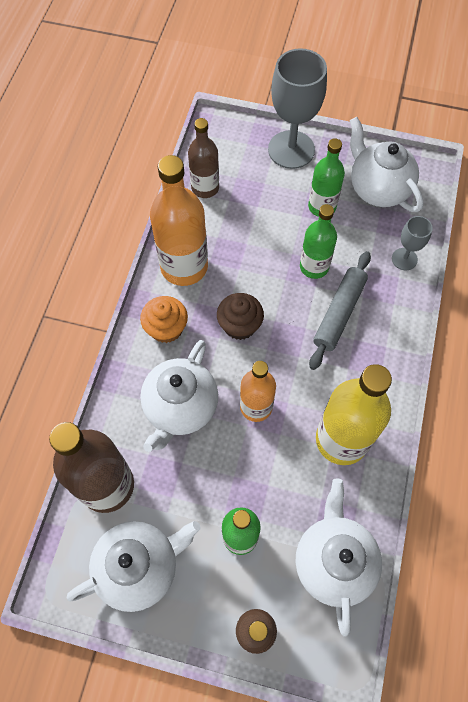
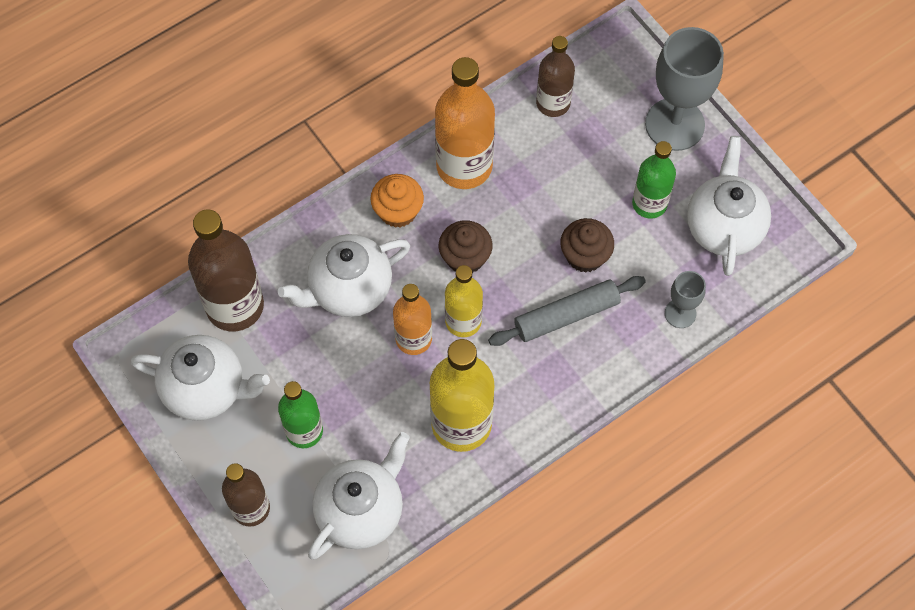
camera: 40 degrees right, 0 degrees up
(278, 368) = (463, 321): none -> yellow bottle
(314, 267) = (585, 255): green bottle -> brown cupcake

